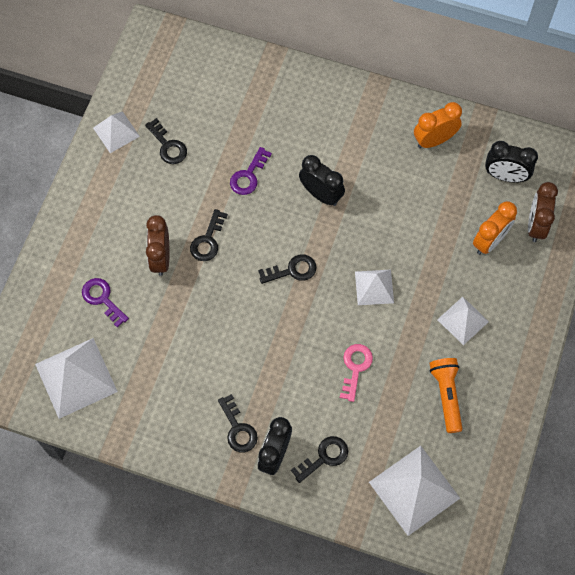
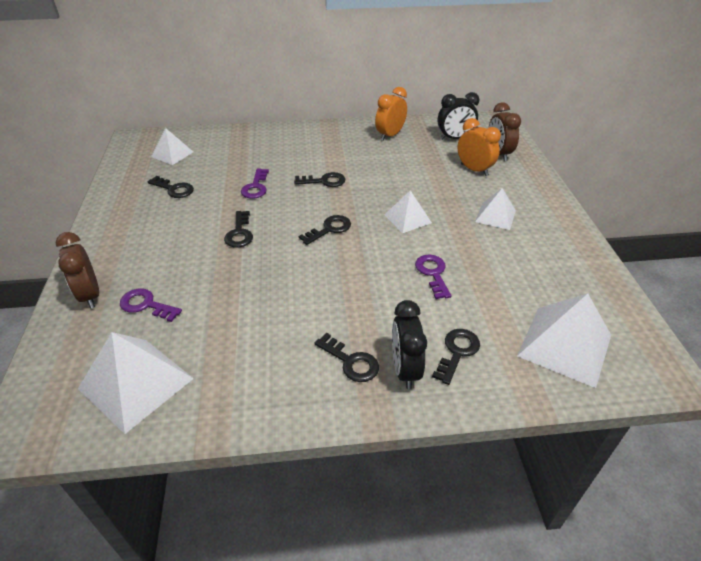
camera: 25 degrees left, 25 degrees down
(116, 132) = (121, 193): white pyramid -> white pyramid (172, 154)
(161, 258) = (198, 257): brown clock -> brown clock (90, 295)
(321, 194) = (324, 181): black clock -> black key
(355, 368) = (433, 273): pink key -> purple key
(446, 395) = (527, 265): orange flashlight -> none
(489, 241) = (474, 170): orange clock -> orange clock turned 60 degrees counterclockwise

